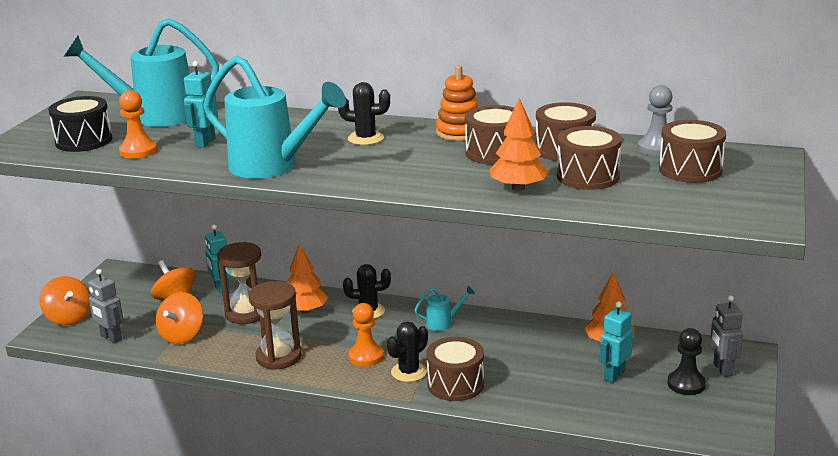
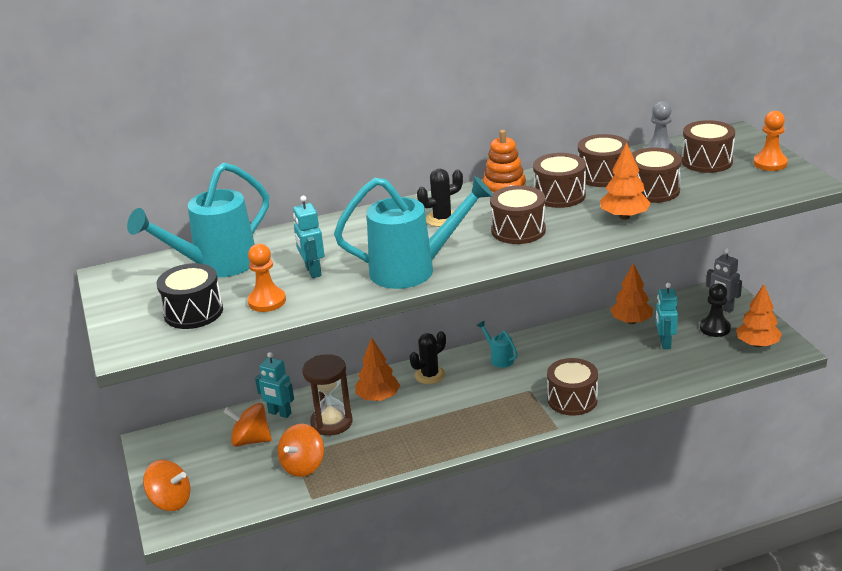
camera: 35 degrees left, 5 degrees up
(111, 338) = (241, 499): grey robot -> none
(182, 335) = (303, 466): orange spinning top -> orange spinning top turned 45 degrees clockwise
(278, 357) = (412, 444): brown hourglass -> none
(366, 356) = (479, 410): orange pawn -> orange pawn (770, 163)
(407, 167) = (518, 230): none -> brown drum
(409, 372) = (527, 407): black cactus -> none
(443, 323) = (499, 359): turquoise watering can -> turquoise watering can turned 75 degrees counterclockwise
(710, 418) = (757, 344): none -> orange tree

